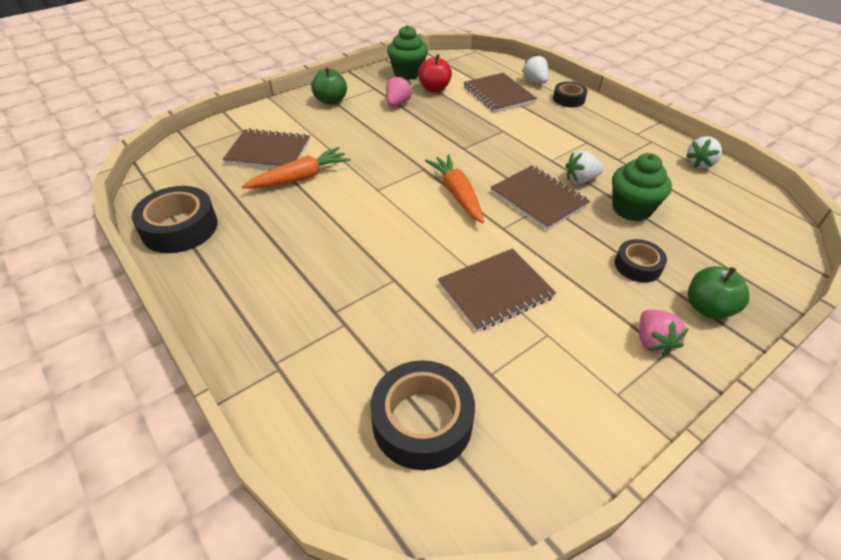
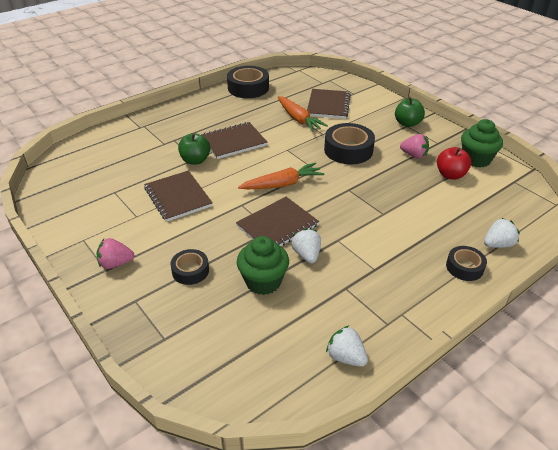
camera: 90 degrees right, 5 degrees down
(422, 421) = (93, 169): black tape -> black tape (348, 150)
(498, 94) = (455, 215): brown notebook -> brown notebook (234, 142)
(708, 308) = (138, 302): green apple -> green apple (195, 160)

